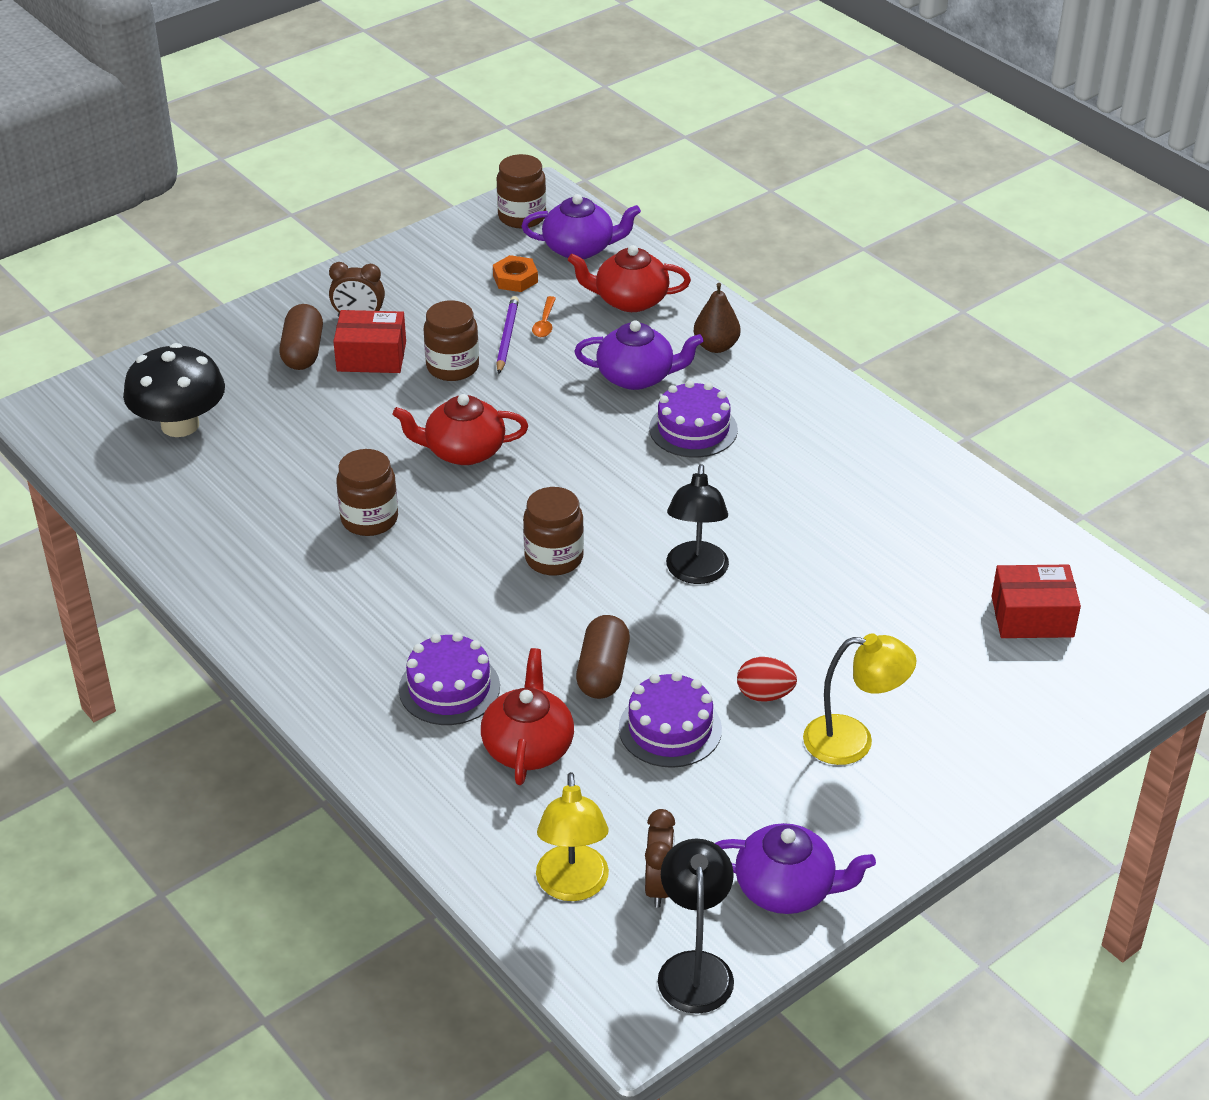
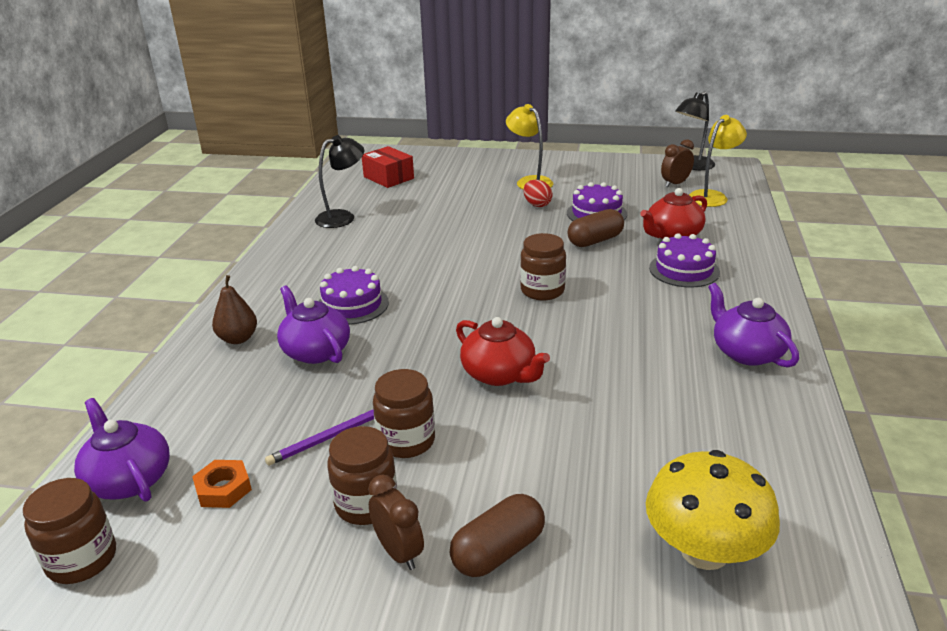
camera: 130 degrees left, 10 degrees down
(180, 425) = (704, 550): black mushroom -> yellow mushroom
(369, 519) = (624, 369): brown jar -> brown jar (366, 504)
(371, 356) = (448, 498): red box -> none
(545, 323) = (285, 430): orange spoon -> none
(629, 300) = (204, 405): red teapot -> none
(696, 573) = (484, 250): black lamp -> black lamp (342, 217)
(786, 889) = (626, 166): purple teapot -> purple teapot (746, 352)

